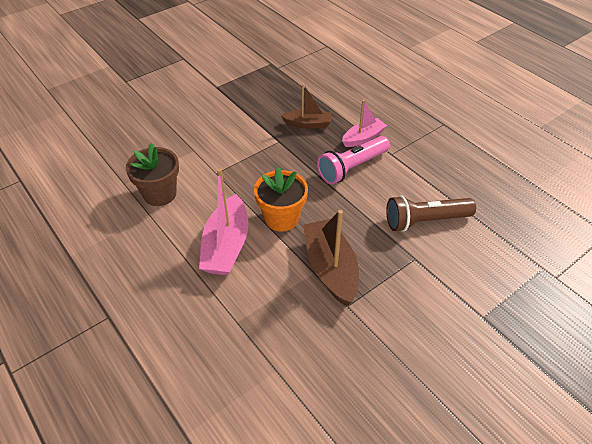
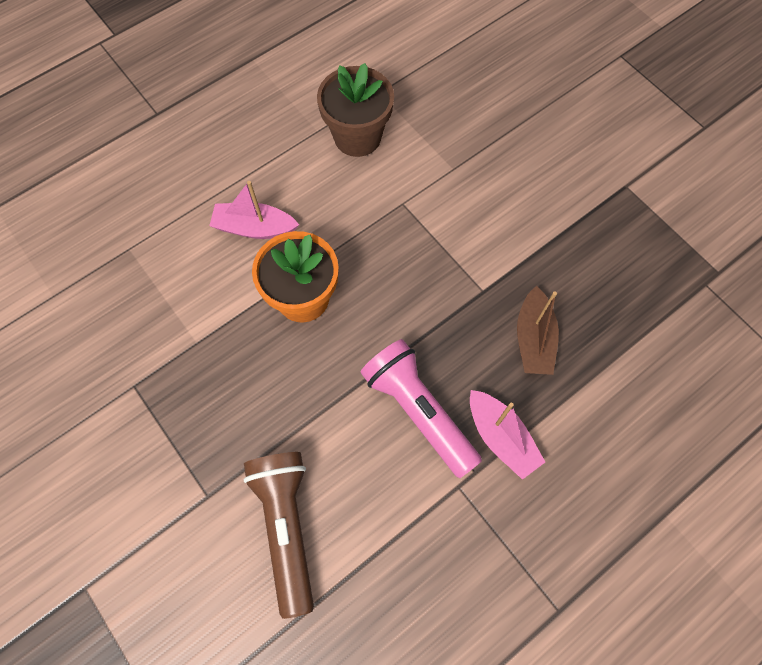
camera: 90 degrees right, 20 degrees up
(226, 246) = (254, 228): pink boat -> pink boat, size x0.62
(330, 268) = (201, 366): brown boat -> none

